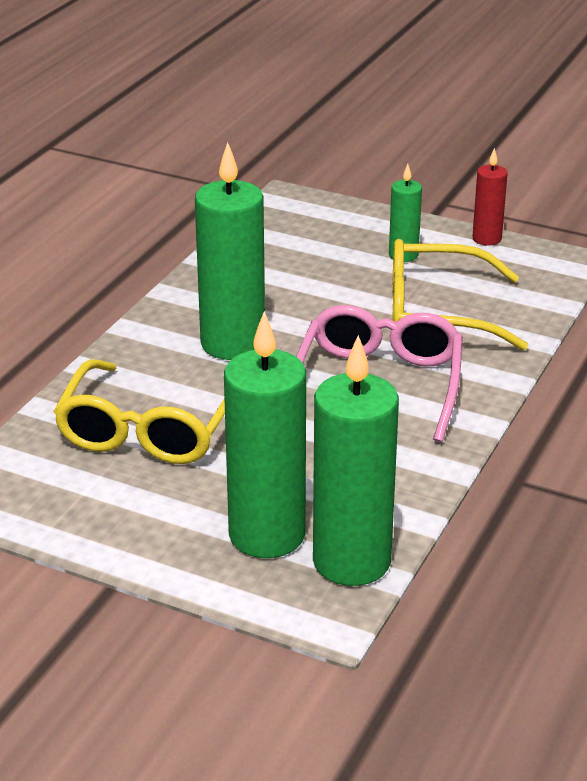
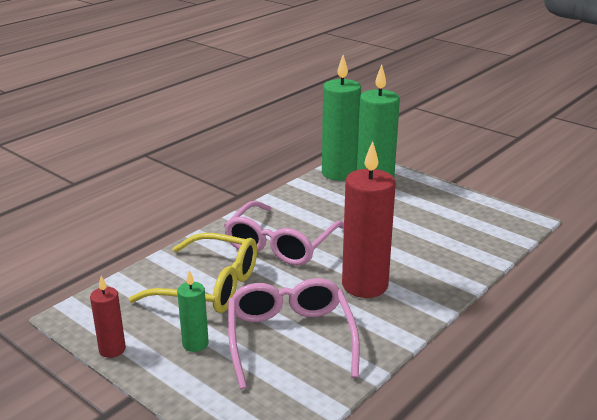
camera: 165 degrees left, 5 degrees down
(148, 430) = (429, 239): yellow glasses -> none
(233, 344) = (365, 285): green candle -> red candle
(301, 274) = (290, 338): none -> pink glasses

